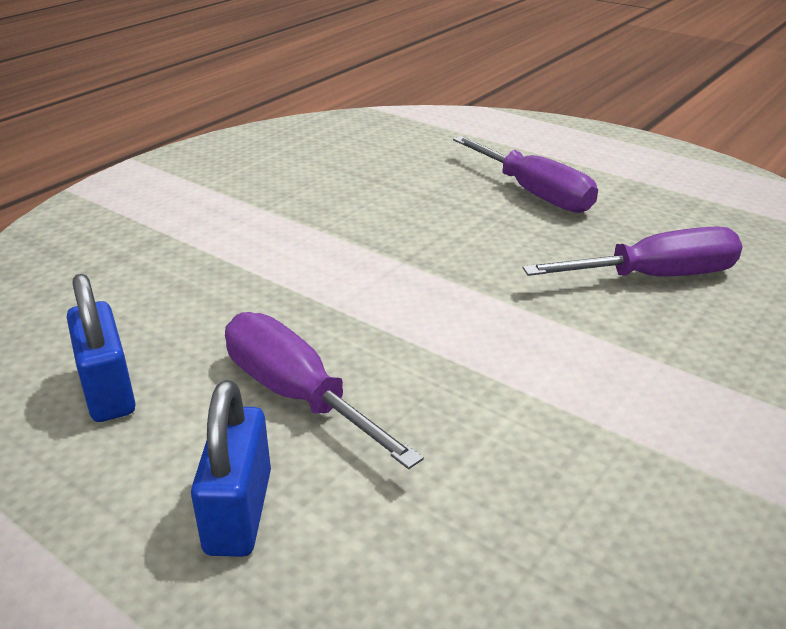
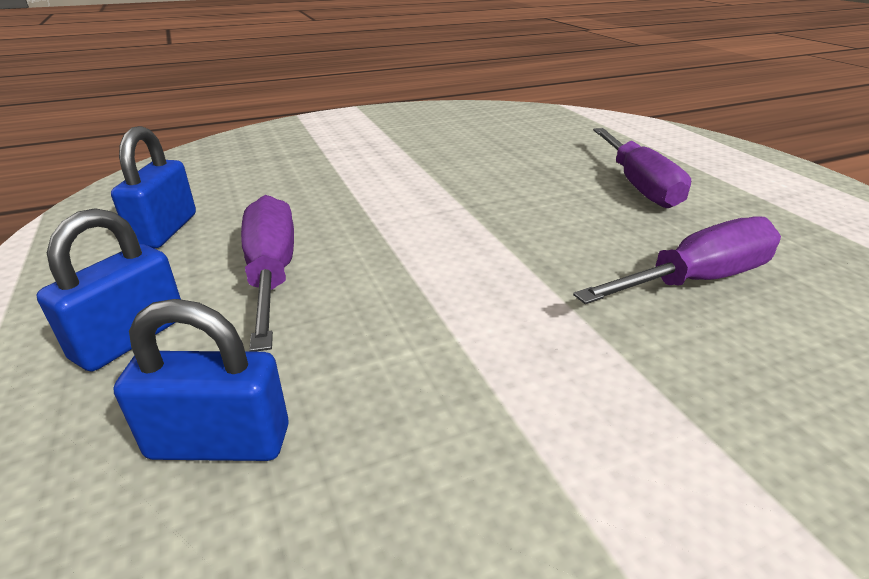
camera: 30 degrees right, 0 degrees up
(443, 554) = (219, 442): none -> blue padlock
(655, 277) = (697, 280): purple screwdriver -> purple screwdriver turned 45 degrees counterclockwise

